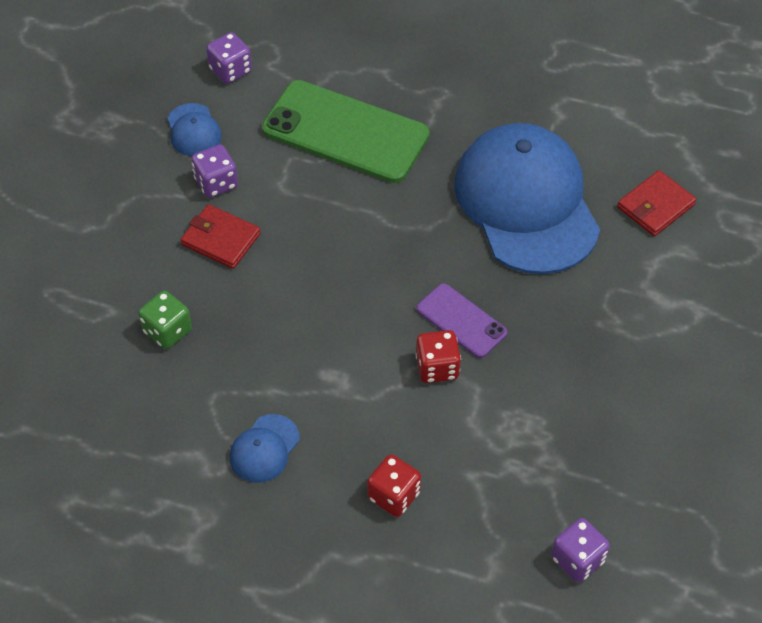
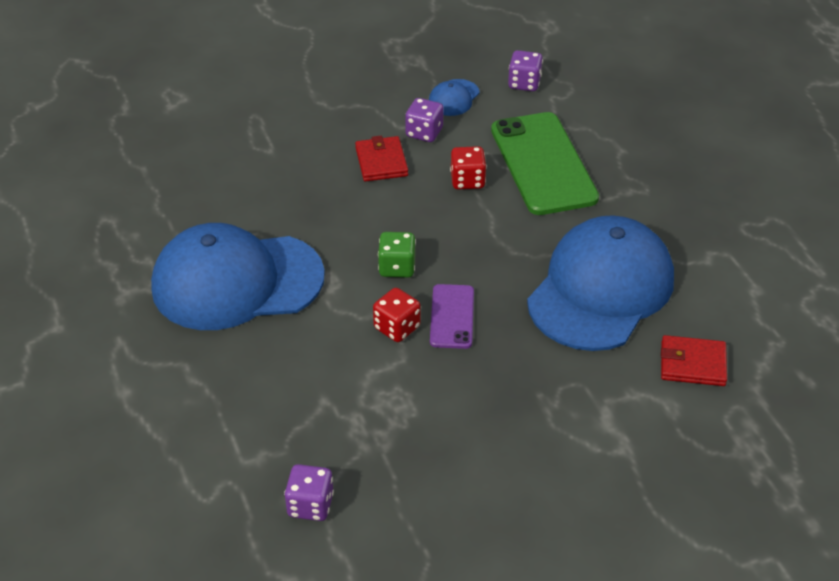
camera: 50 degrees right, 10 degrees down
(167, 331) = (281, 182): green dice -> green dice (397, 267)
(264, 449) = (237, 281): blue cap -> blue cap, size x2.48
(393, 495) = (264, 368): red dice -> red dice (467, 181)

